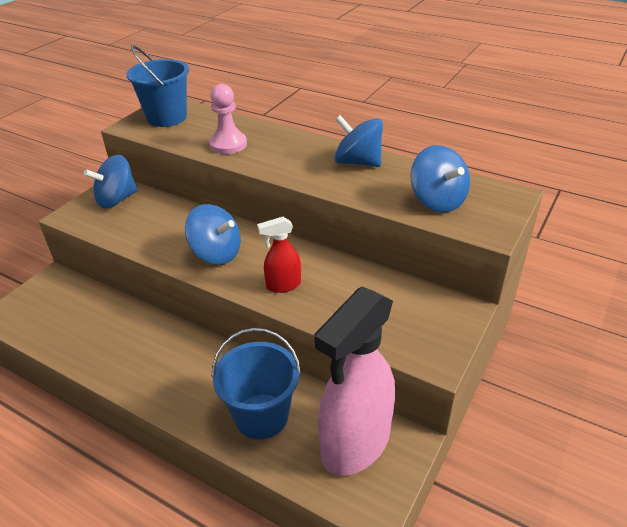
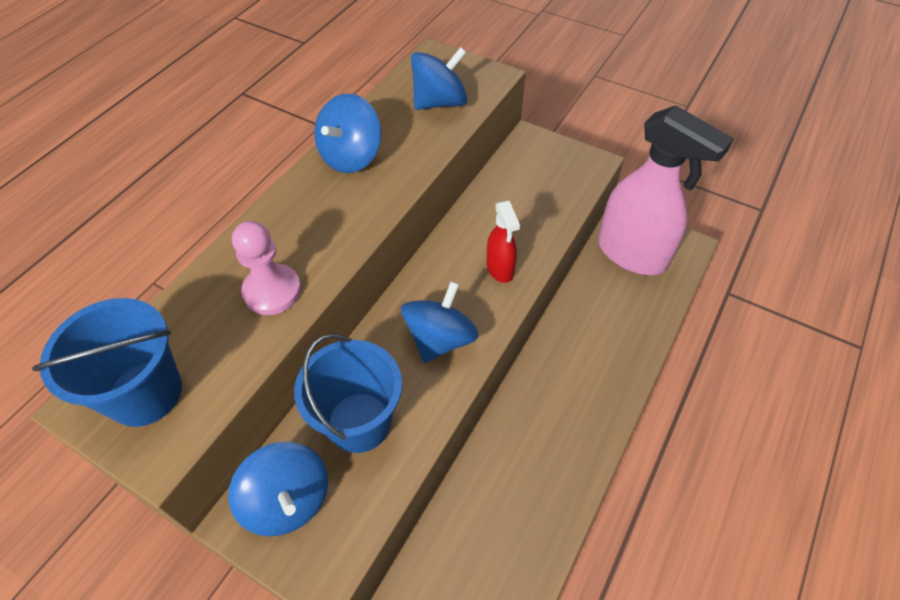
camera: 90 degrees left, 15 degrees up
(261, 416) = (614, 323): blue bucket -> blue bucket (359, 422)

